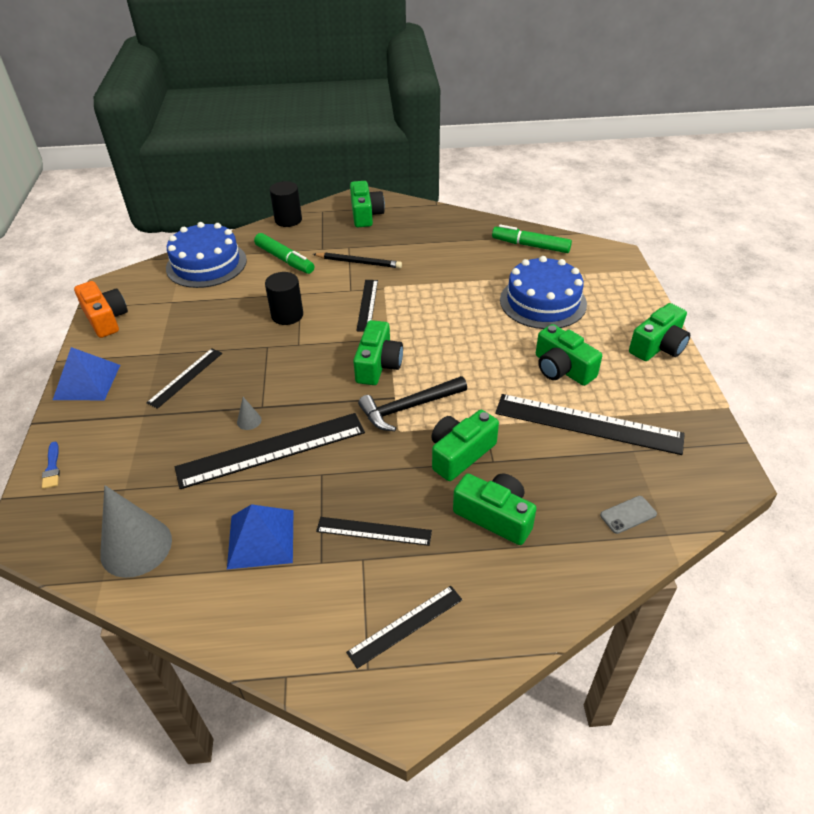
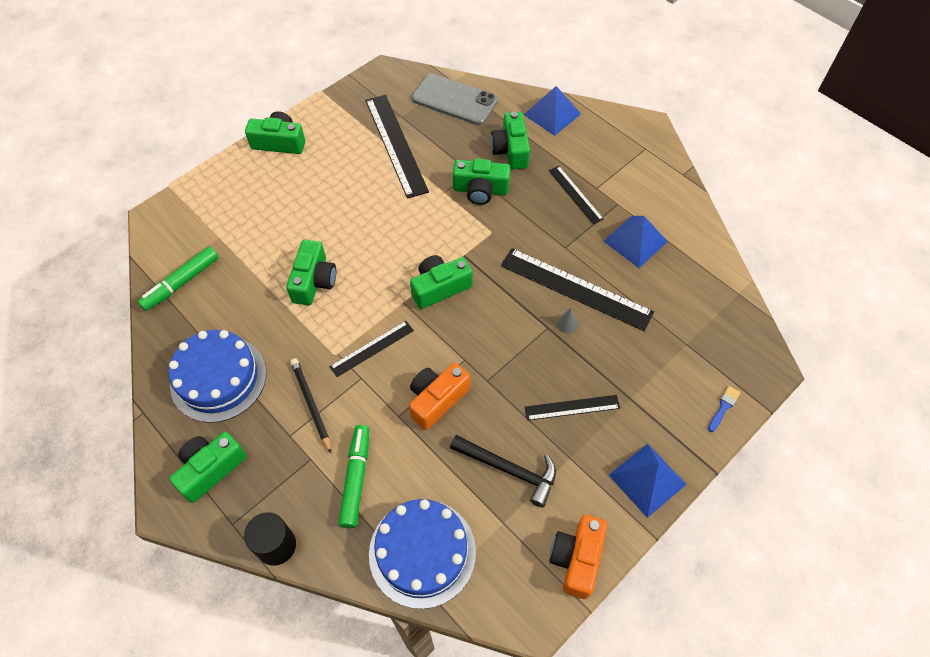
camera: 130 degrees left, 15 degrees up
(136, 547) = (706, 297): grey cone -> none
(287, 315) = (437, 399): black cylinder -> orange camera
(406, 625) = (611, 148): black ruler -> none
(408, 407) = (466, 240): black hammer -> black hammer (509, 470)
(522, 603) = (552, 114): none -> blue pyramid
(530, 246) = (182, 283): green marker -> green marker turned 60 degrees clockwise
(543, 302) = (271, 230): blue cake -> blue cake (218, 378)
(562, 369) = (350, 181): green camera -> green camera (314, 281)
(628, 515) = (454, 100): grey phone -> grey phone, size x2.35

